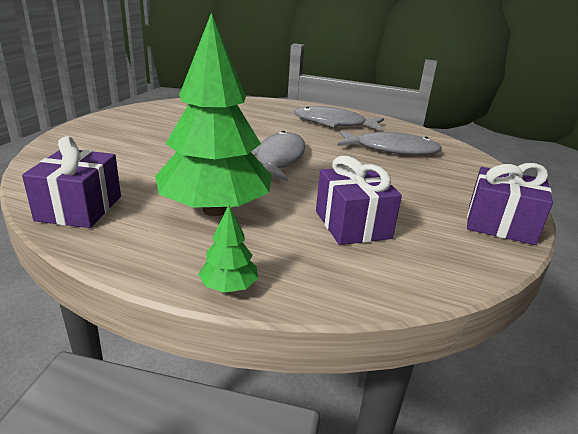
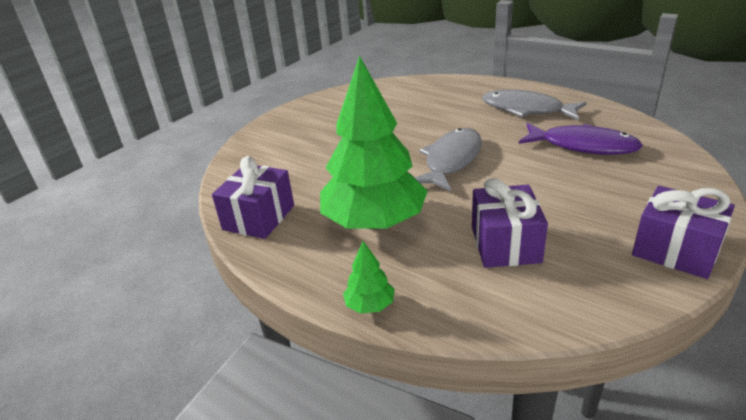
camera: 20 degrees right, 5 degrees up
(391, 149) = (583, 146): grey fish -> purple fish

